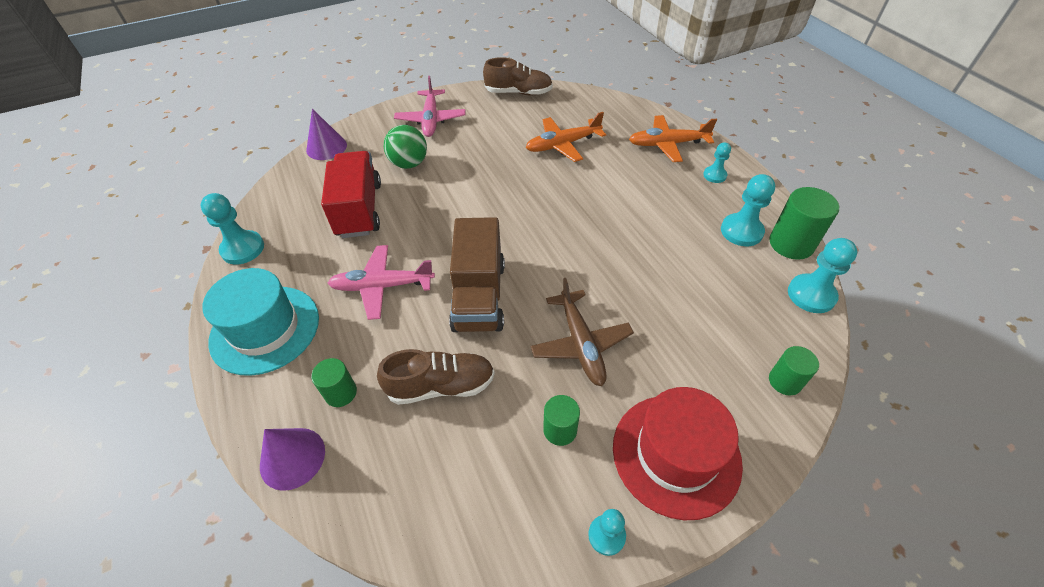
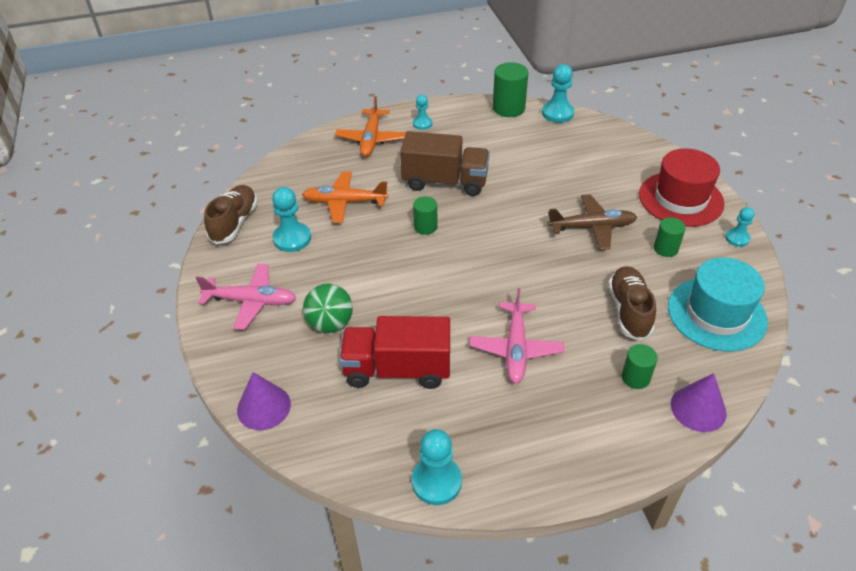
camera: 80 degrees left, 5 degrees down
(265, 329) = (560, 444): turquoise hat -> turquoise hat (716, 314)
(479, 296) = (537, 281): brown truck -> brown truck (445, 182)
(563, 145) = (345, 202): orange plane -> orange plane turned 105 degrees clockwise
(741, 231) = (490, 126): turquoise pawn -> turquoise pawn (292, 238)
(785, 381) = (627, 143): green cylinder -> green cylinder (425, 227)

